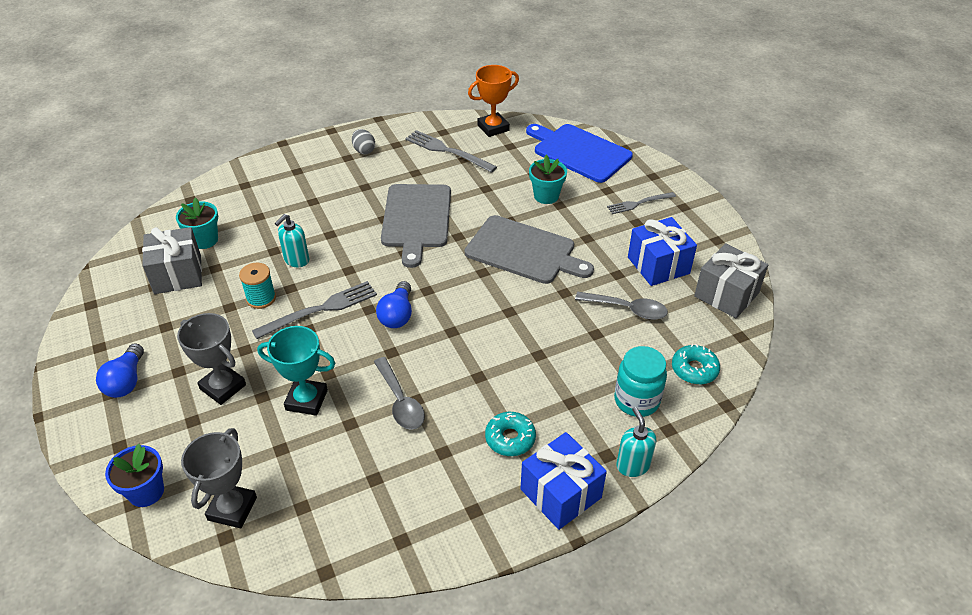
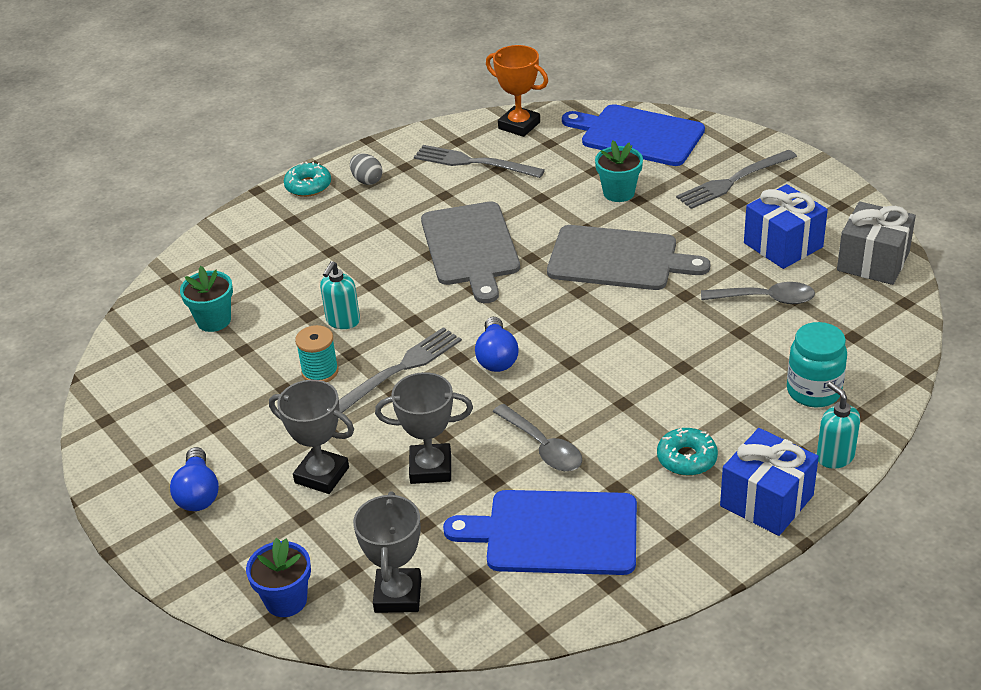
camera: 10 degrees left, 5 degrees down
(178, 274) = (200, 365): grey gift -> none
(306, 400) = (430, 468): turquoise trophy -> grey trophy
(377, 481) = (554, 533): none -> blue cutting board
(493, 128) = (519, 125): orange trophy -> orange trophy turned 75 degrees clockwise
(639, 203) = (733, 181): grey fork -> grey fork, size x1.55
(694, 369) = (866, 347): turquoise donut -> turquoise donut (308, 186)

